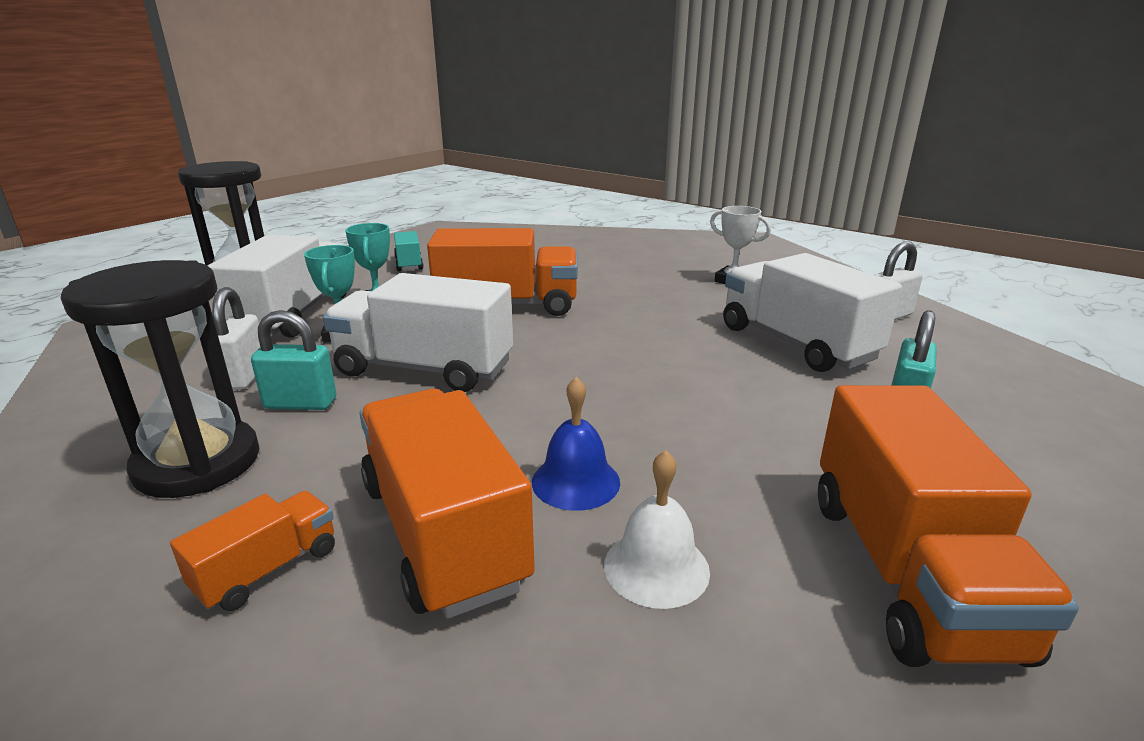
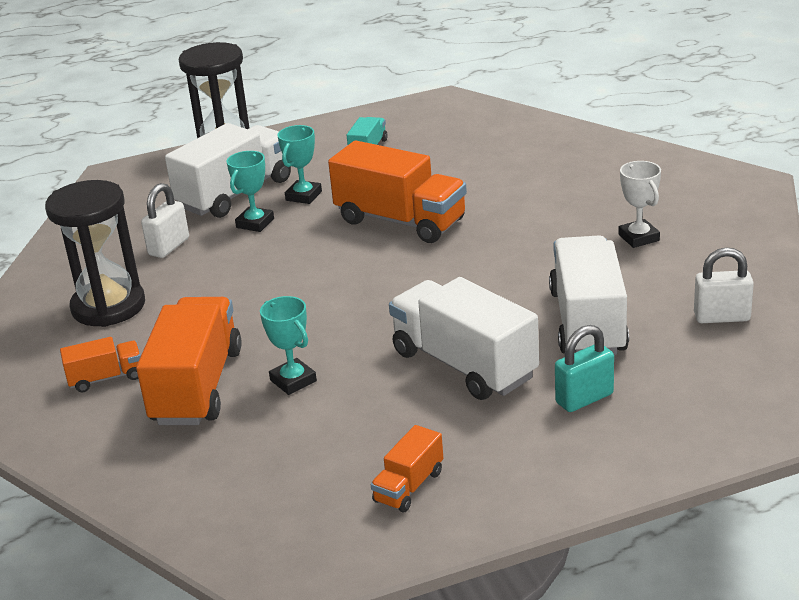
camera: 35 degrees right, 5 degrees up
(300, 403) = (186, 279): turquoise padlock -> none
(424, 369) = (282, 271): white truck -> white truck (464, 365)
(575, 481) = (293, 381): blue bell -> turquoise trophy
(656, 567) = (282, 439): white bell -> none
(906, 571) = (409, 487): orange truck -> orange truck, size x0.49

